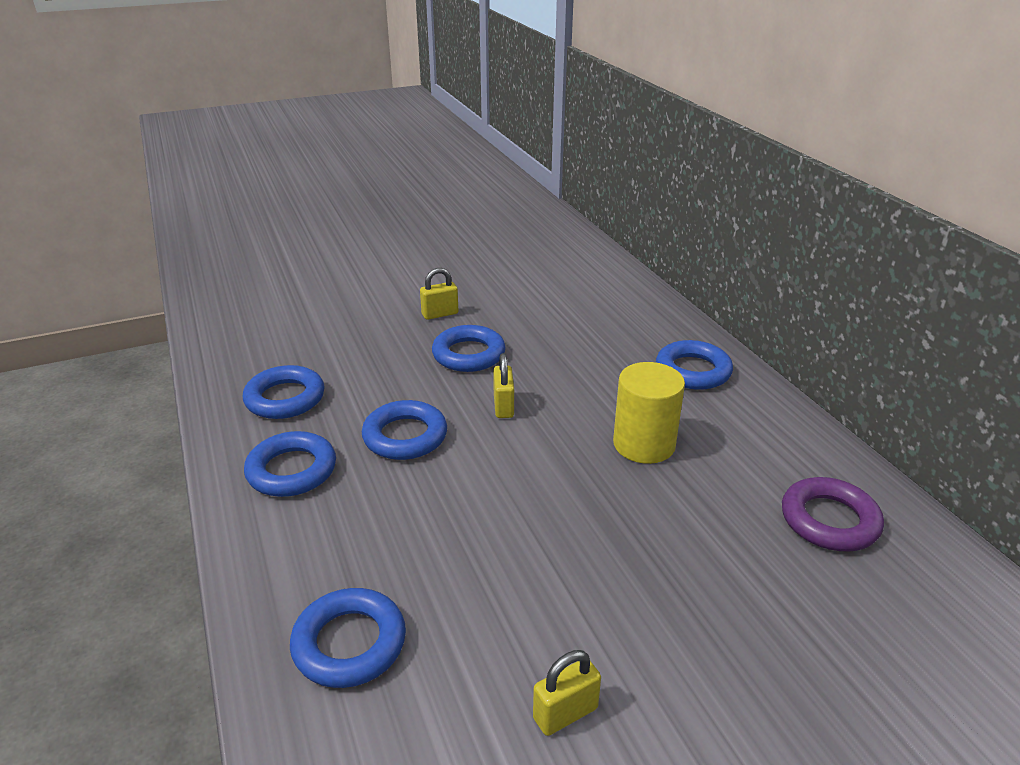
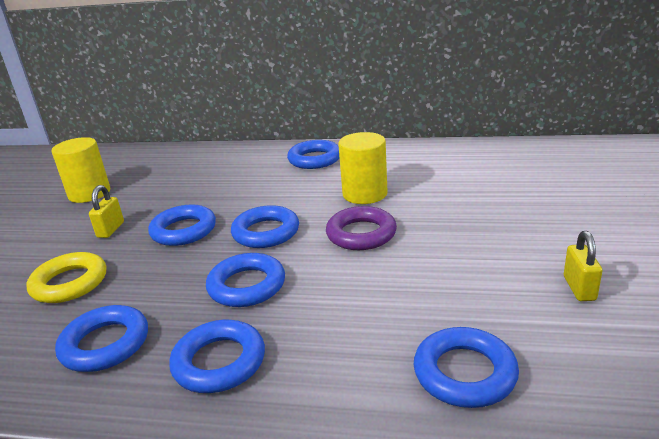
camera: 55 degrees left, 5 degrees down
(350, 337) = (69, 283): none -> yellow ring
(490, 269) = (89, 193): none -> yellow cylinder
(503, 406) = (266, 232): yellow padlock -> blue ring
(829, 520) = (478, 164): purple ring -> purple ring (361, 234)

